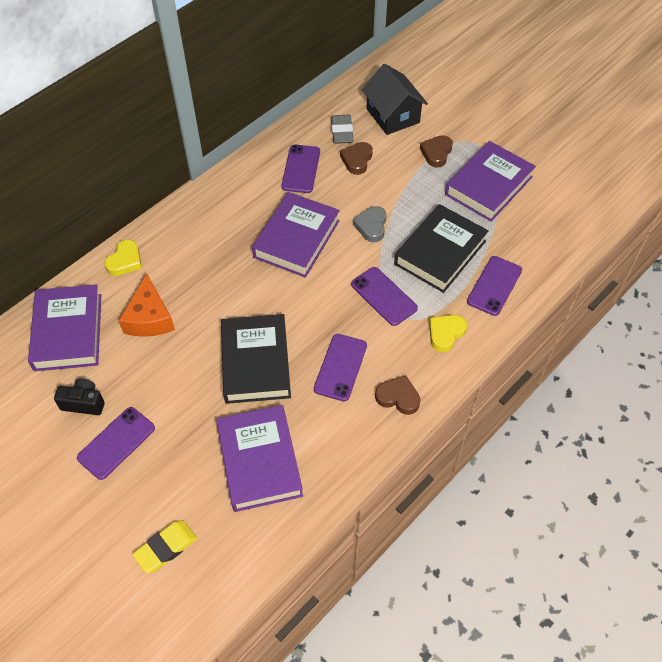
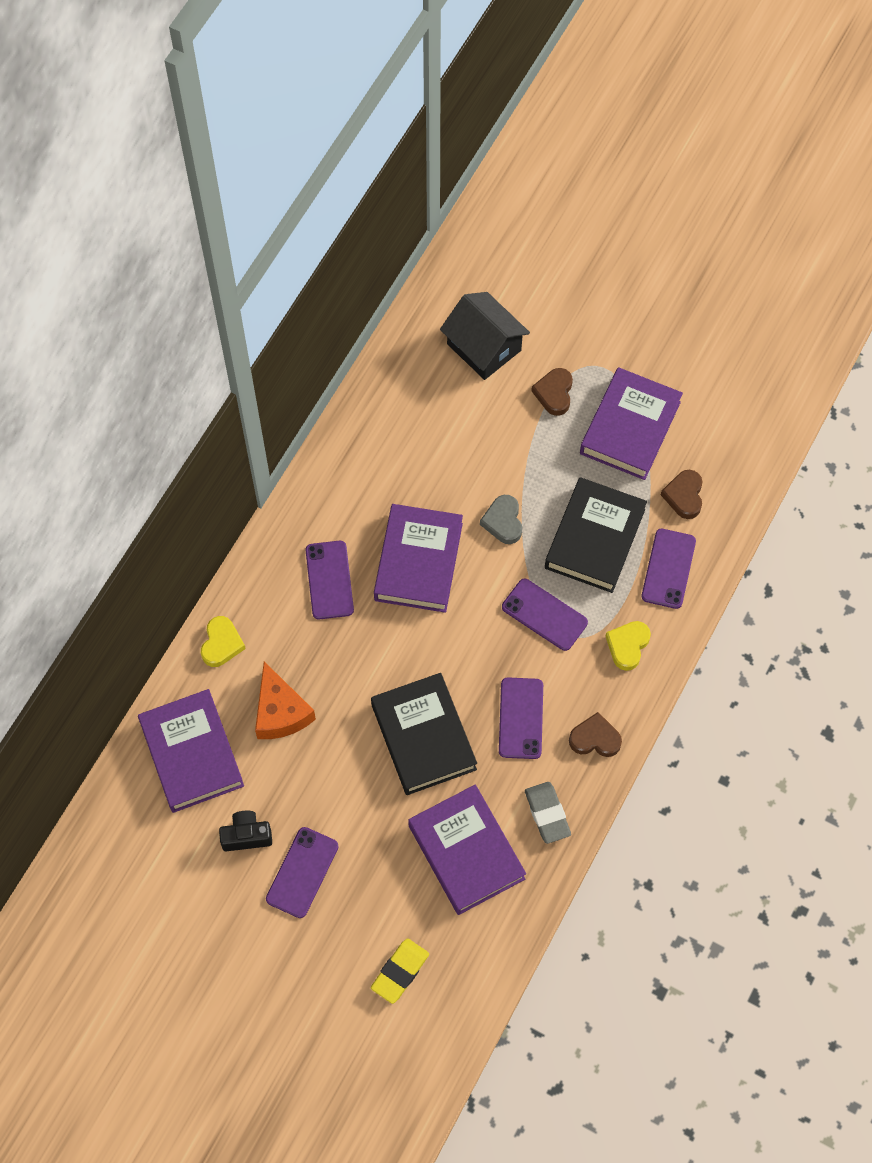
camera: 15 degrees left, 10 degrees up
(301, 169) = (391, 458): purple phone -> purple phone (329, 580)
(342, 132) = (426, 389): grey eraser -> grey eraser (547, 814)
(357, 160) = (458, 428): brown heart -> brown heart (684, 496)

